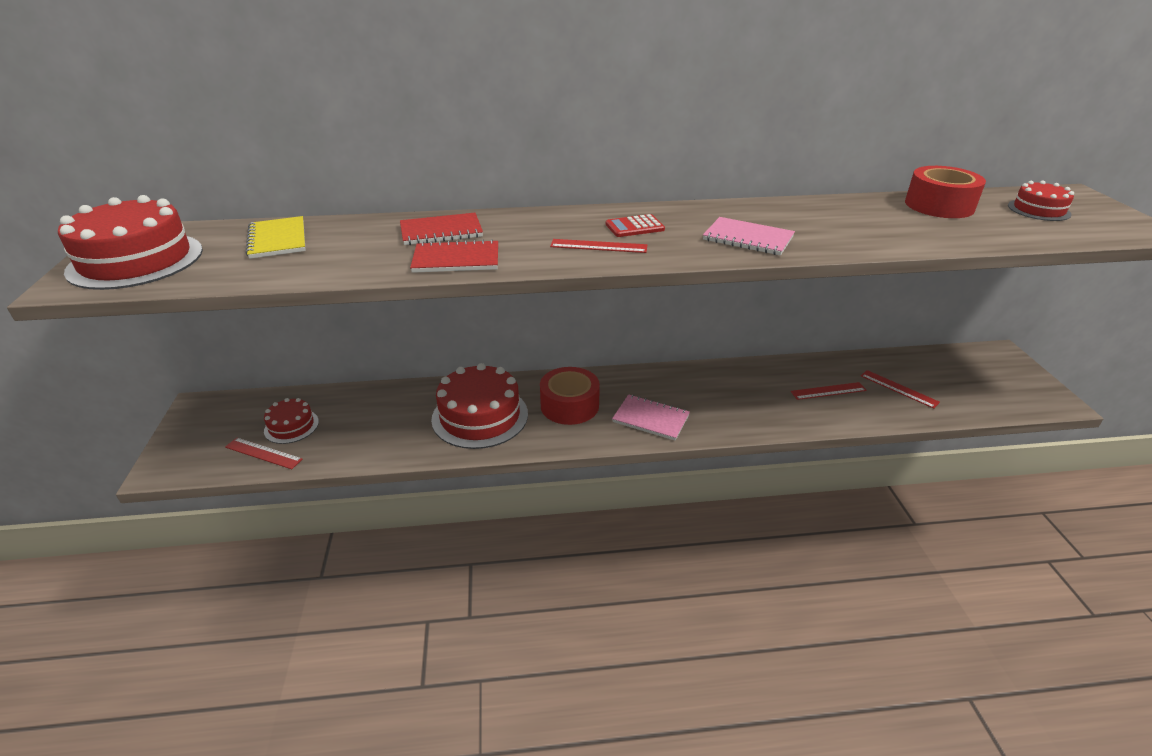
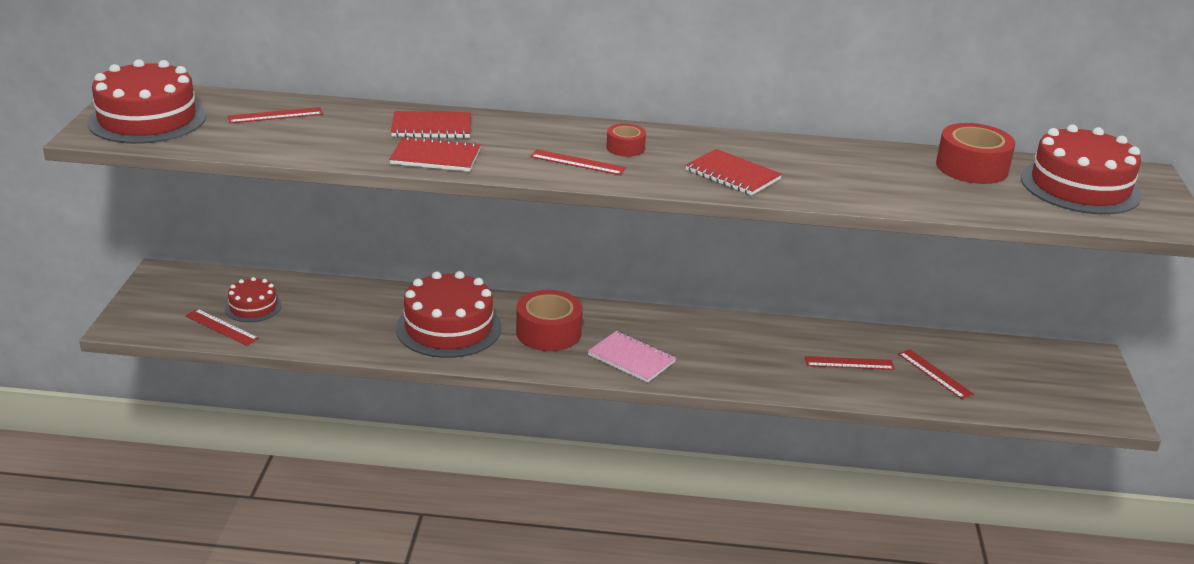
camera: 10 degrees right, 5 degrees down
(278, 239) = (275, 115): yellow notebook -> red ruler
(634, 227) = (625, 148): red calculator -> red tape
(748, 238) = (732, 175): pink notebook -> red notebook
(1038, 210) = (1080, 187): red cake -> red cake, size x1.89

